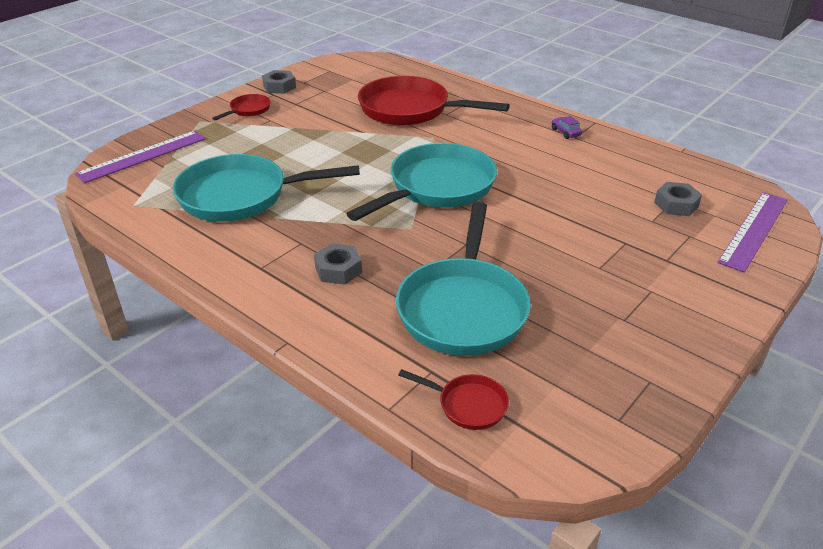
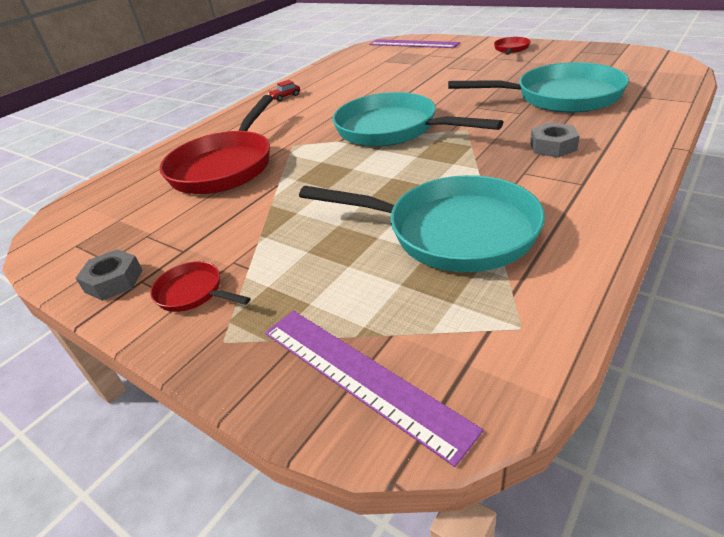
camera: 90 degrees left, 0 degrees up
(241, 196) = (451, 232): turquoise pan -> turquoise pan turned 60 degrees counterclockwise
(468, 405) = (657, 83): red pan -> red pan (511, 49)
(565, 132) = (285, 97): purple car -> red car
(676, 204) = (390, 60): grey nut -> none

